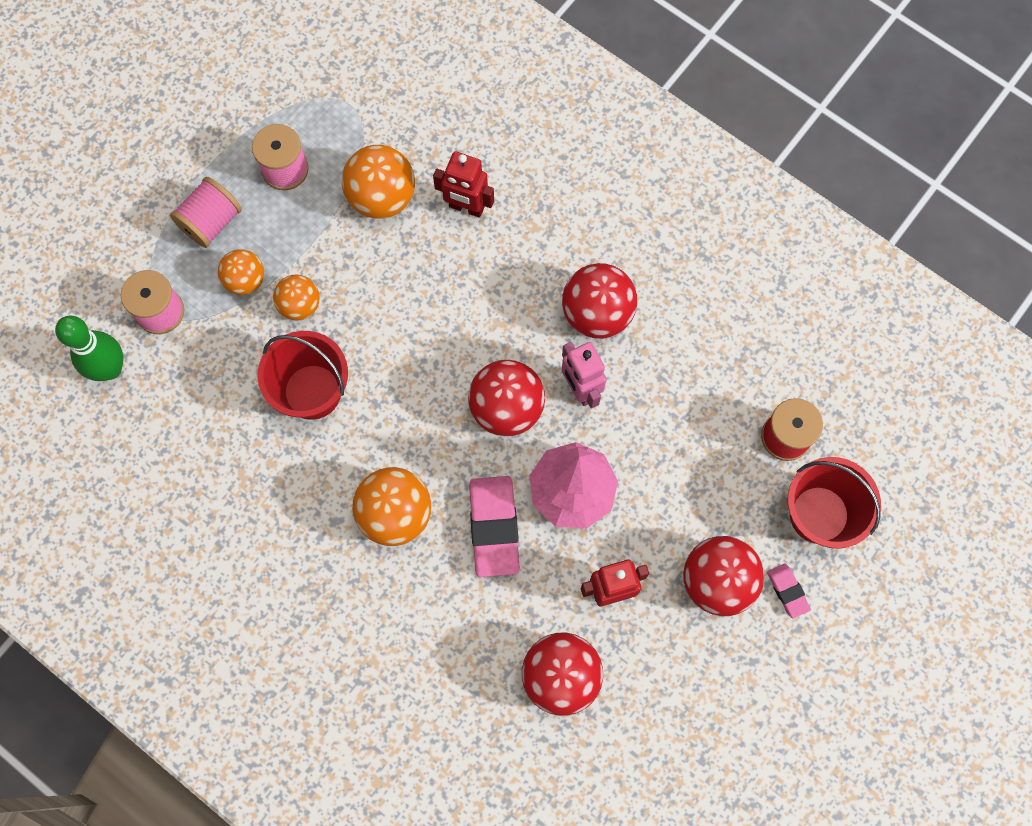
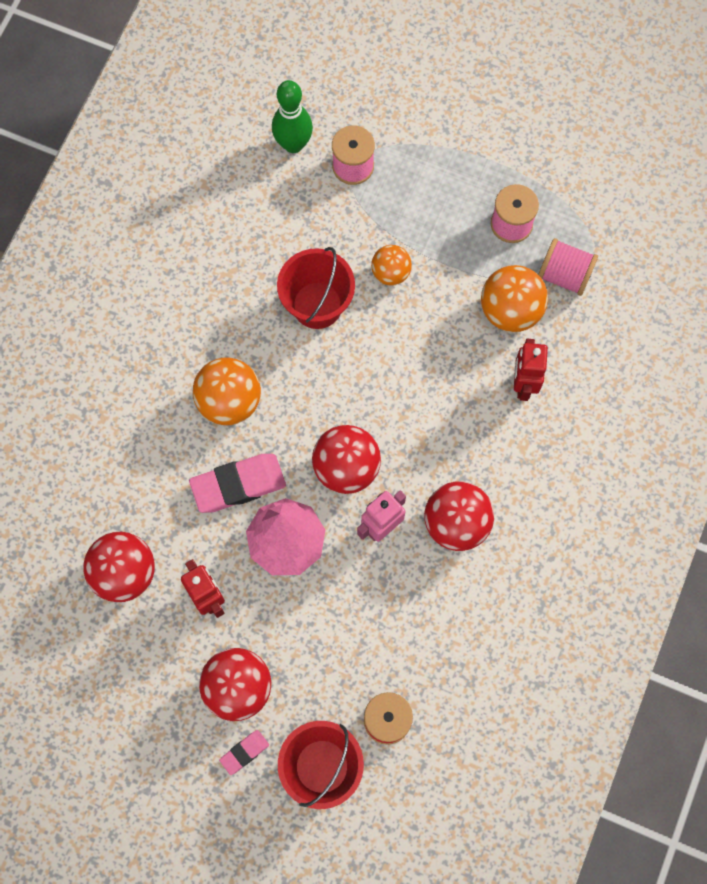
camera: 75 degrees right, 0 degrees up
(211, 222) = (444, 180): pink spool -> pink spool (564, 275)
(245, 280) = (400, 223): orange ball -> none

